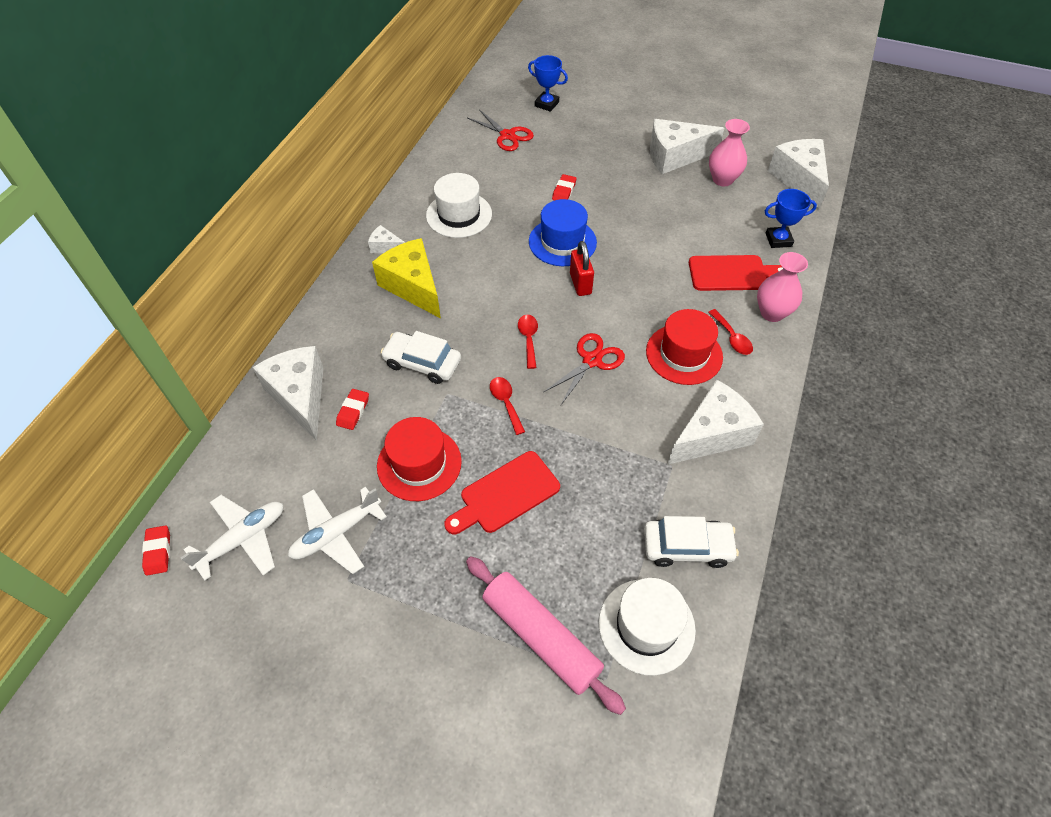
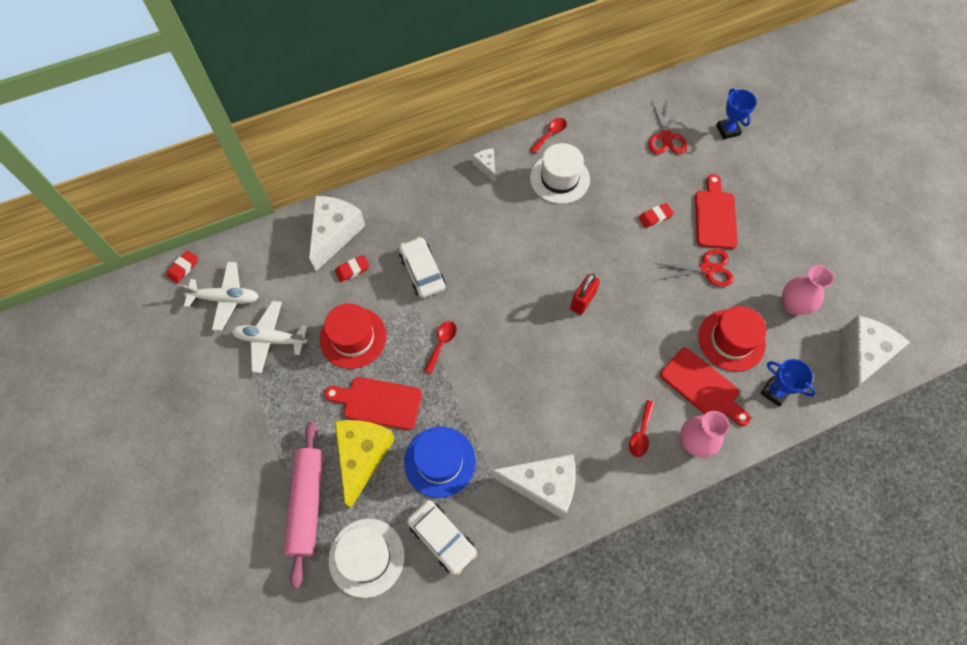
camera: 45 degrees right, 10 degrees up
(413, 286) = (473, 211): yellow cheese -> yellow cheese (362, 456)
(528, 339) = (503, 312): red spoon -> red spoon (550, 134)
(562, 242) = (607, 258): blue hat -> blue hat (440, 461)
(592, 360) = (526, 363): red scissors -> red scissors (707, 269)
(605, 162) = (715, 216): none -> red cutting board
(675, 156) = (778, 254): white cheese -> none
(684, 354) = (592, 414): red hat -> red hat (731, 340)

